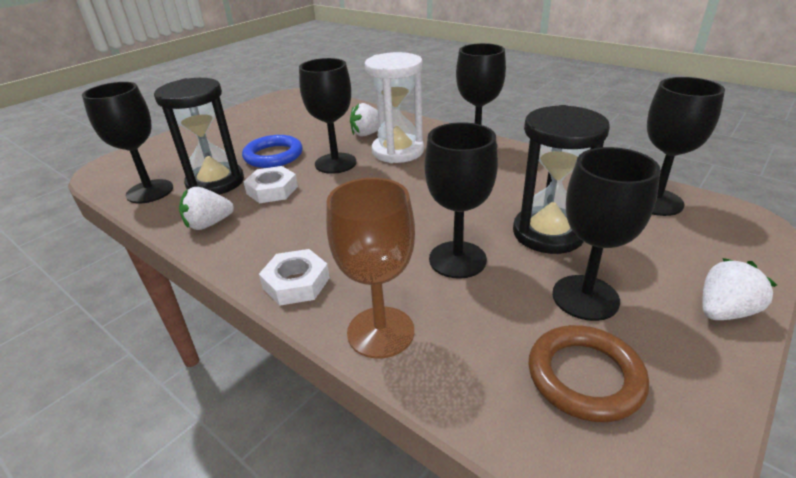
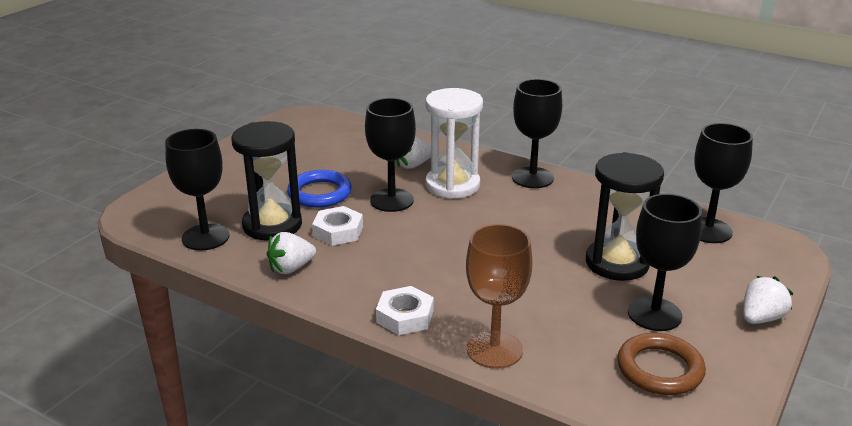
camera: 10 degrees left, 5 degrees down
(457, 259) = (542, 289): black goblet -> none

